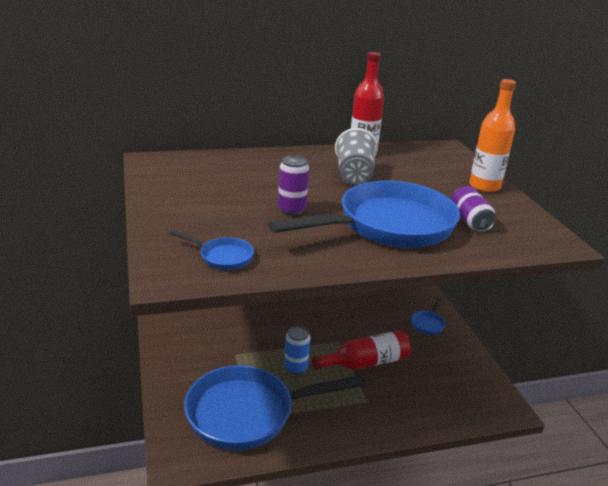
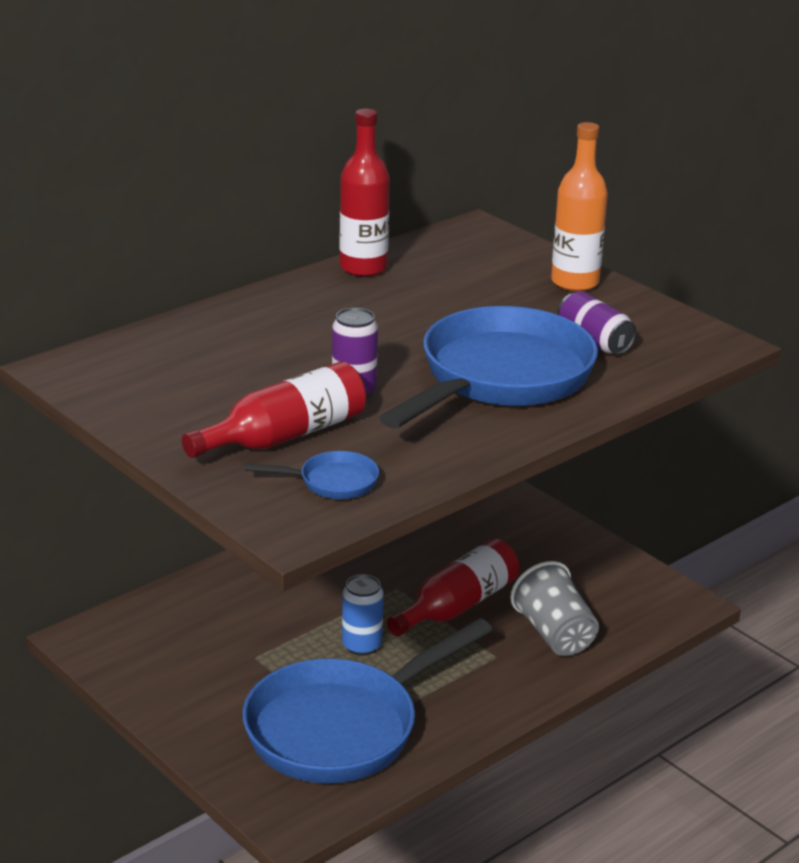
camera: 25 degrees left, 0 degrees up
(225, 223) = (285, 436): none -> red bottle
(354, 176) = (388, 313): grey cup -> grey cup (554, 634)
(428, 324) = (509, 521): blue pan -> none

